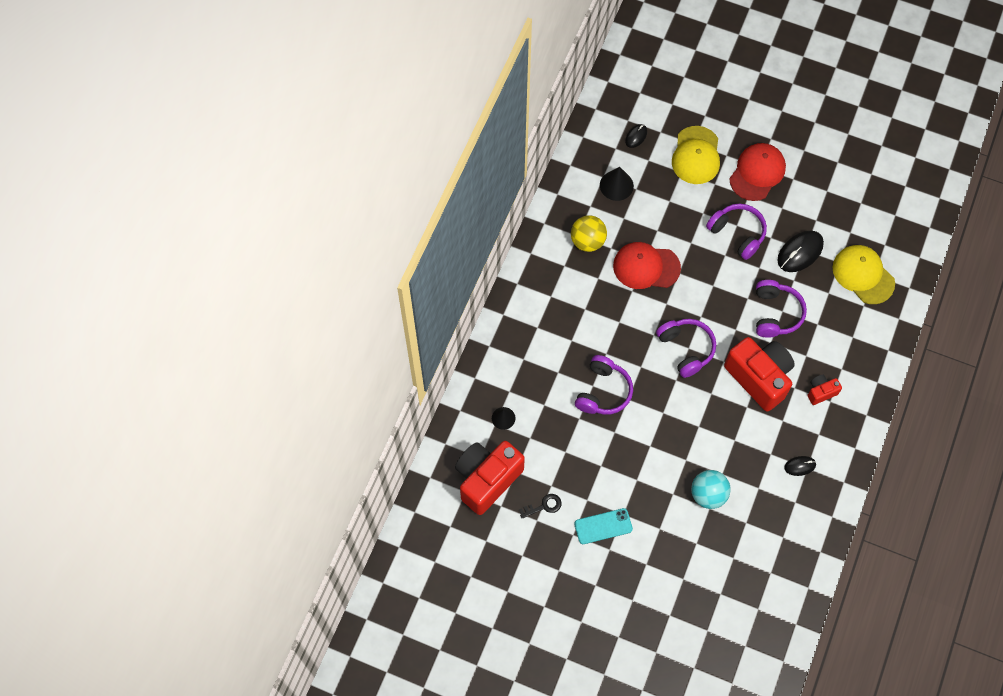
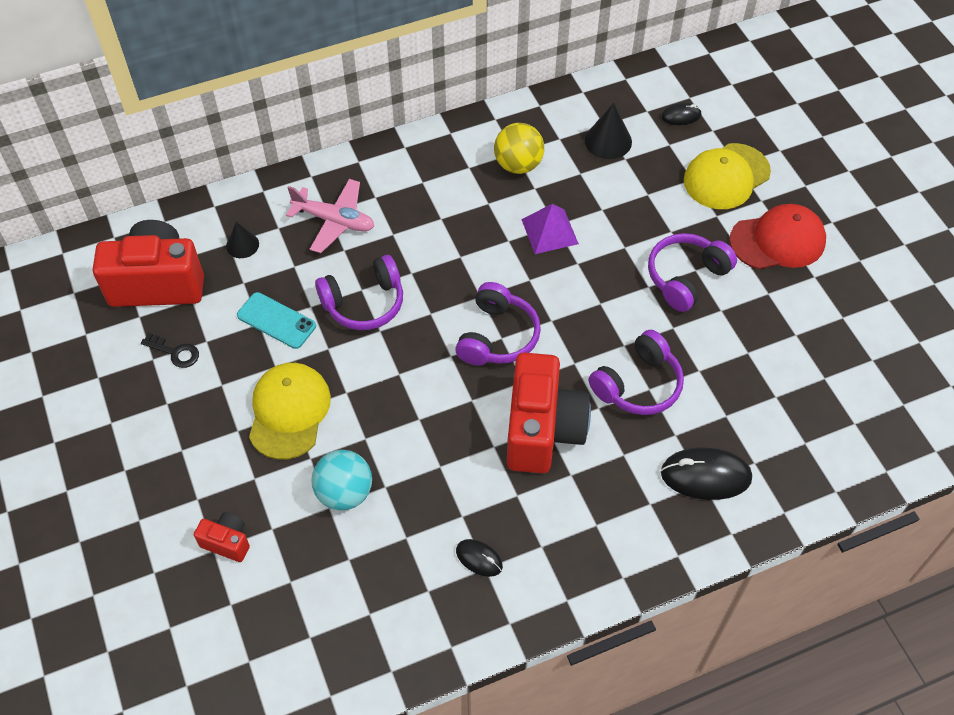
camera: 45 degrees right, 10 degrees down
(533, 360) = (334, 221): none -> pink plane
(603, 526) = (204, 423): turquoise phone -> turquoise phone (276, 321)
(646, 267) = (549, 231): red cap -> purple pyramid
(737, 234) = (686, 277): purple headphones -> purple headphones turned 135 degrees counterclockwise
(800, 252) = (738, 350): black mouse -> black mouse (705, 475)
(821, 392) = (596, 505): red camera -> red camera (227, 542)
(863, 275) = (790, 432): yellow cap -> yellow cap (289, 412)

